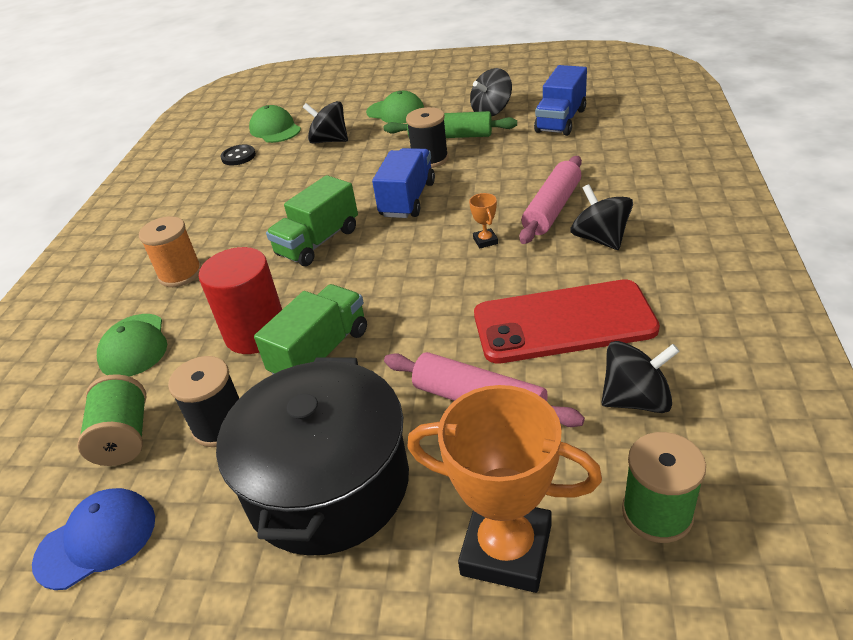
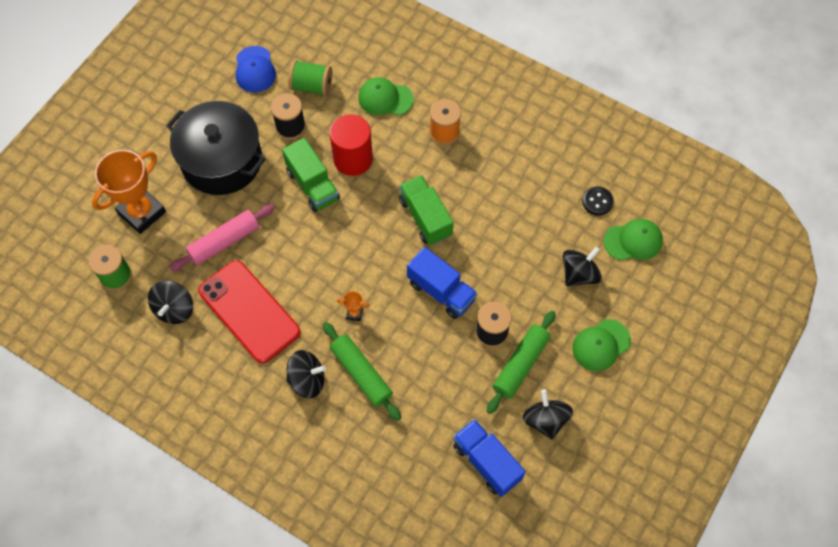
camera: 110 degrees right, 25 degrees up
(552, 209) = (361, 374): pink rolling pin -> green rolling pin
(563, 322) = (249, 311): red phone -> red phone turned 60 degrees counterclockwise

